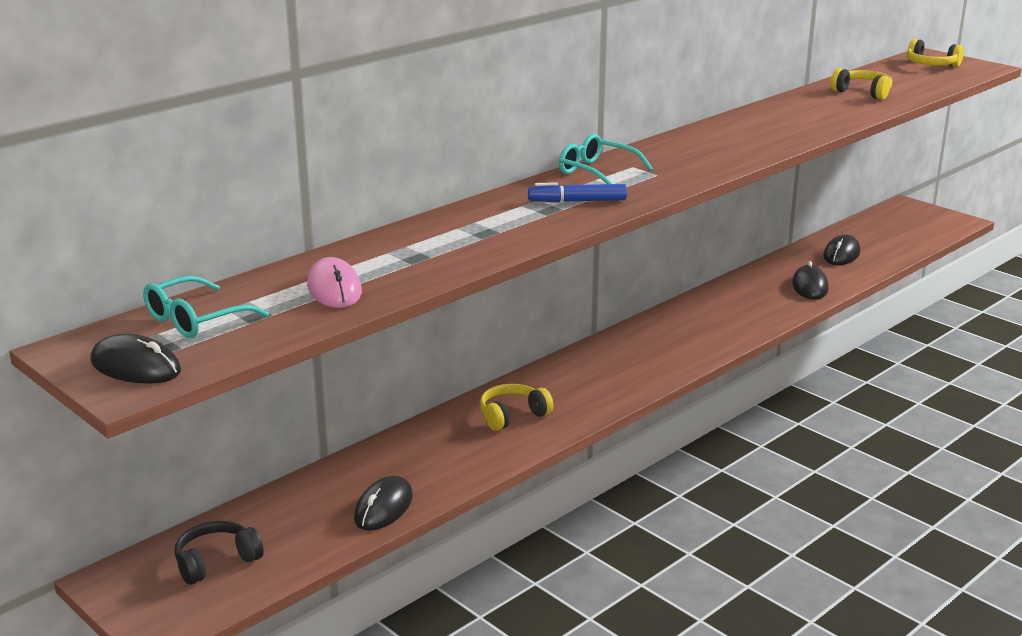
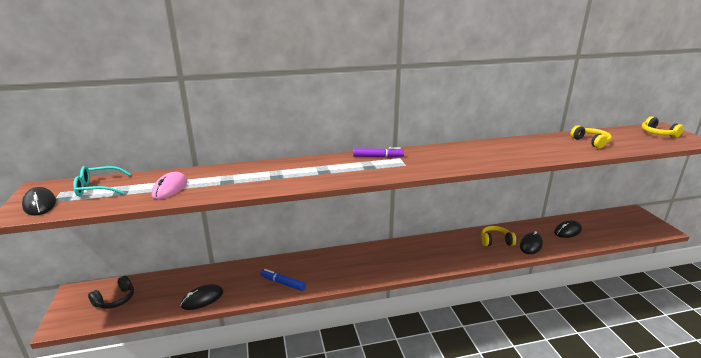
camera: 30 degrees right, 0 degrees up
(216, 561) = (115, 300): black headphones -> black headphones turned 135 degrees clockwise
(512, 416) = (307, 270): yellow headphones -> yellow headphones (496, 241)
(577, 201) = (344, 170): blue marker -> blue marker (283, 283)
(597, 172) = (378, 157): turquoise glasses -> purple marker

